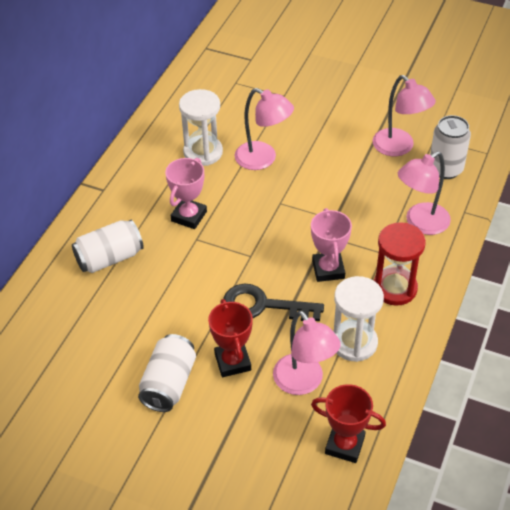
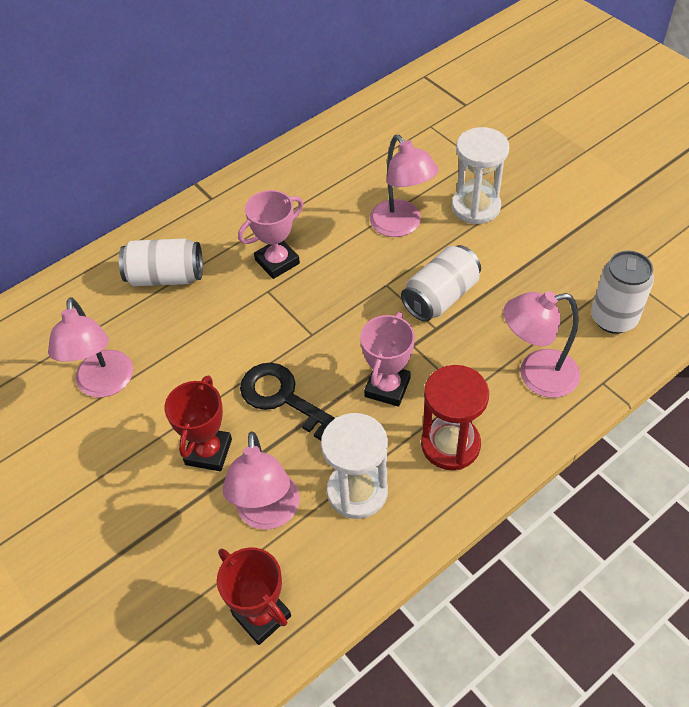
camera: 30 degrees right, 5 degrees up
(169, 384) = (127, 446): white can -> white can (440, 297)
(203, 152) = (341, 194): white hourglass -> white hourglass (476, 207)
(399, 148) = (572, 270): pink lamp -> pink lamp (104, 385)

